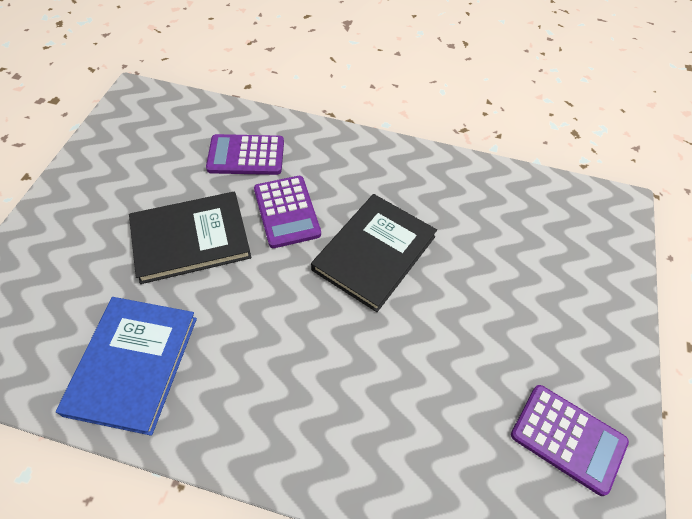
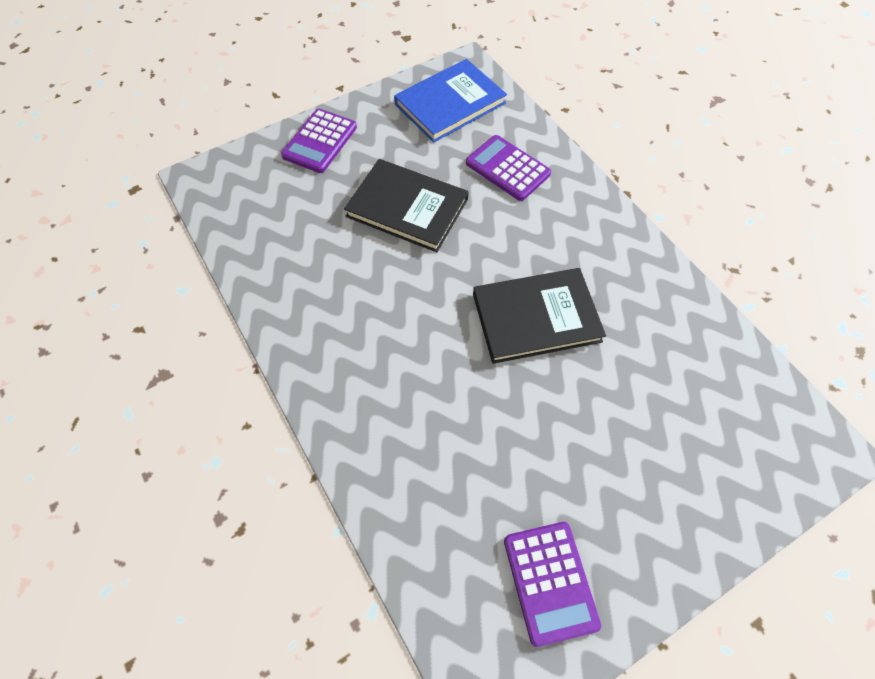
camera: 45 degrees right, 5 degrees up
(133, 365) = (294, 269): blue book -> blue book (450, 103)
(287, 212) = (497, 235): purple calculator -> purple calculator (320, 141)

